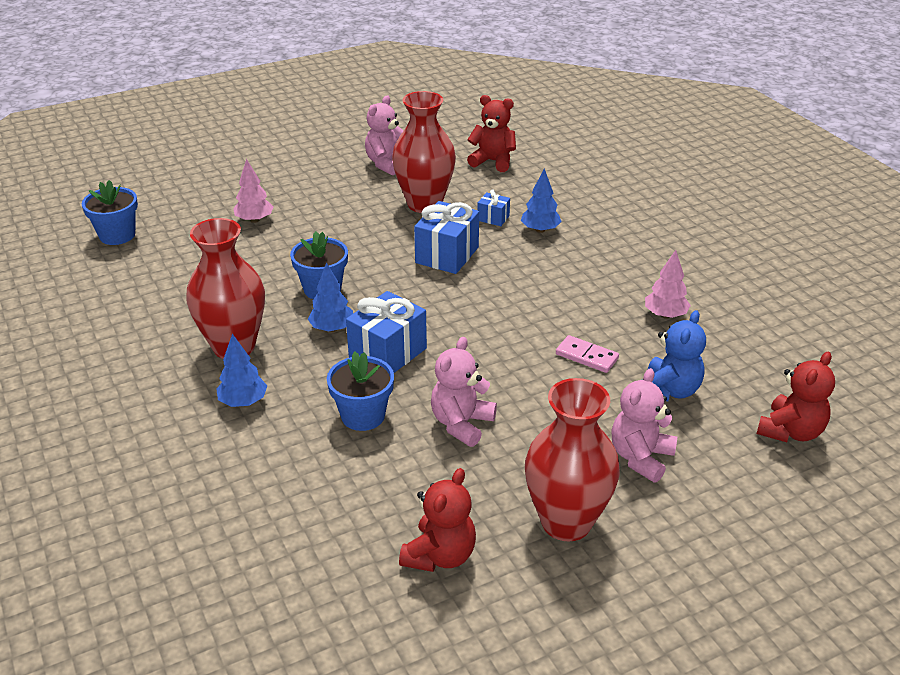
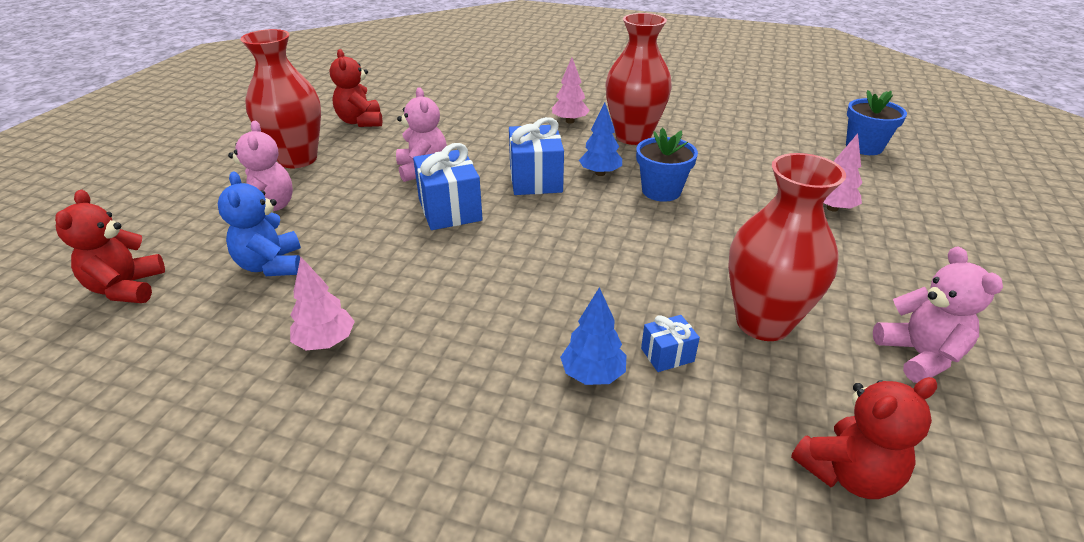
camera: 135 degrees right, 0 degrees up
(243, 402) = (570, 121): blue tree -> pink tree
(363, 416) = (491, 146): blue flower pot -> none
(447, 255) = (630, 276): blue gift -> blue gift (450, 210)
(586, 356) = (375, 255): pink domino -> none

